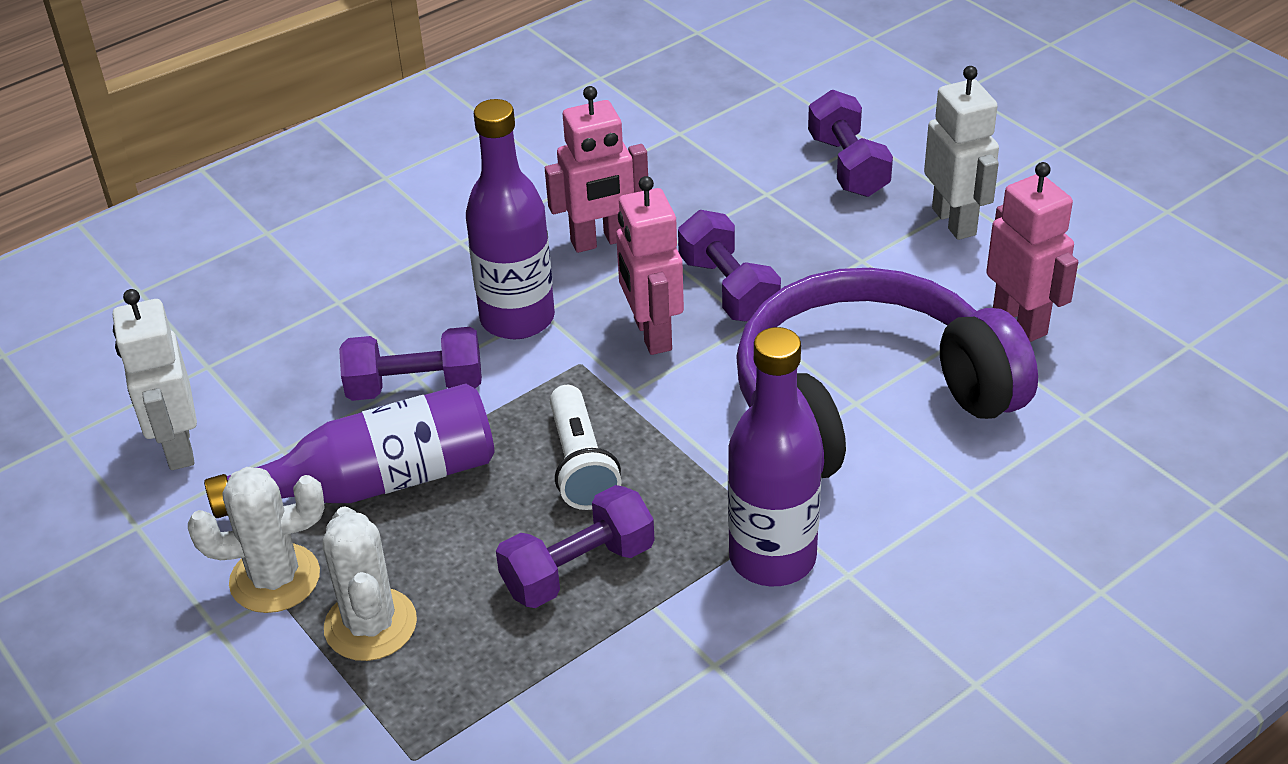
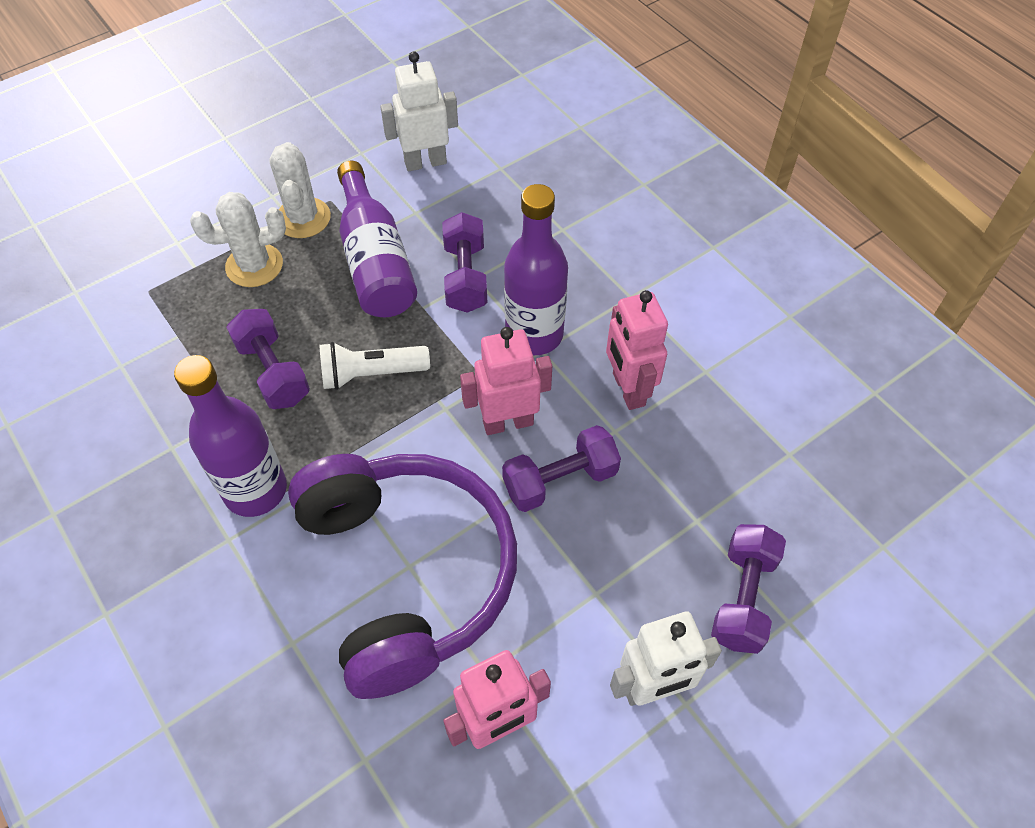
camera: 90 degrees right, 15 degrees up
(848, 166) = (743, 597): purple dumbbell -> purple dumbbell turned 60 degrees counterclockwise

